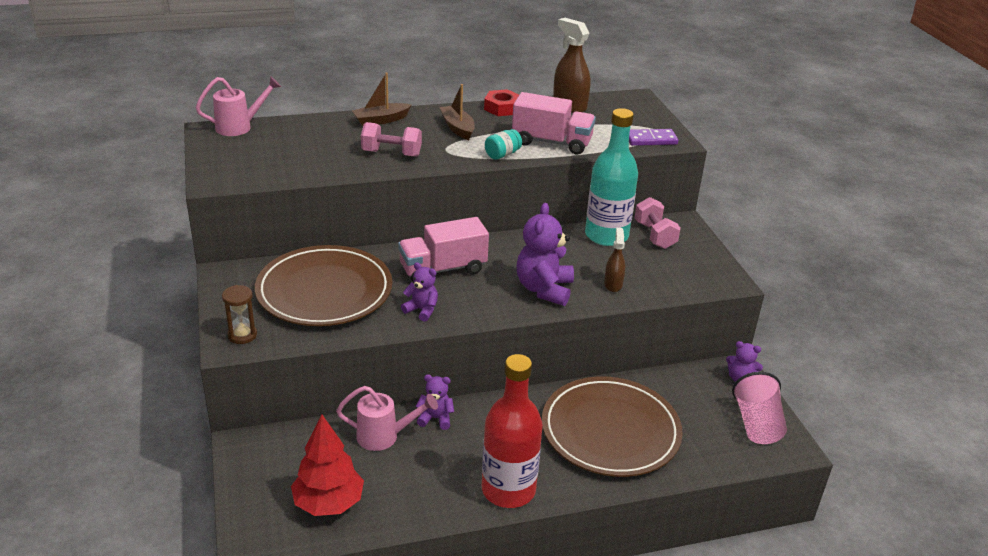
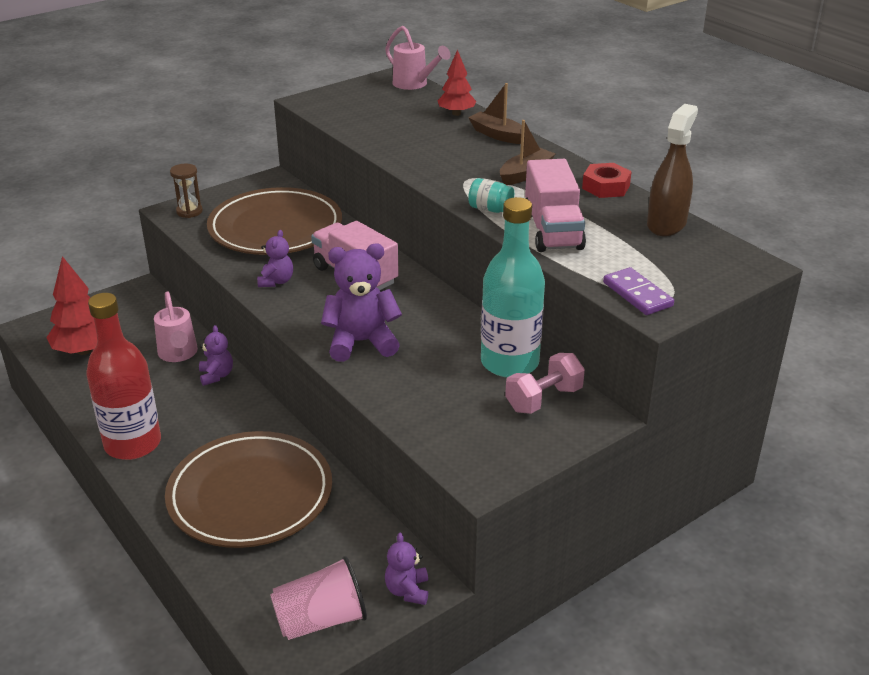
camera: 70 degrees right, 0 degrees up
(322, 125) = (456, 113): none -> red tree
(391, 153) = (432, 155): pink dumbbell -> none
(613, 284) = (405, 387): brown spray bottle -> none

